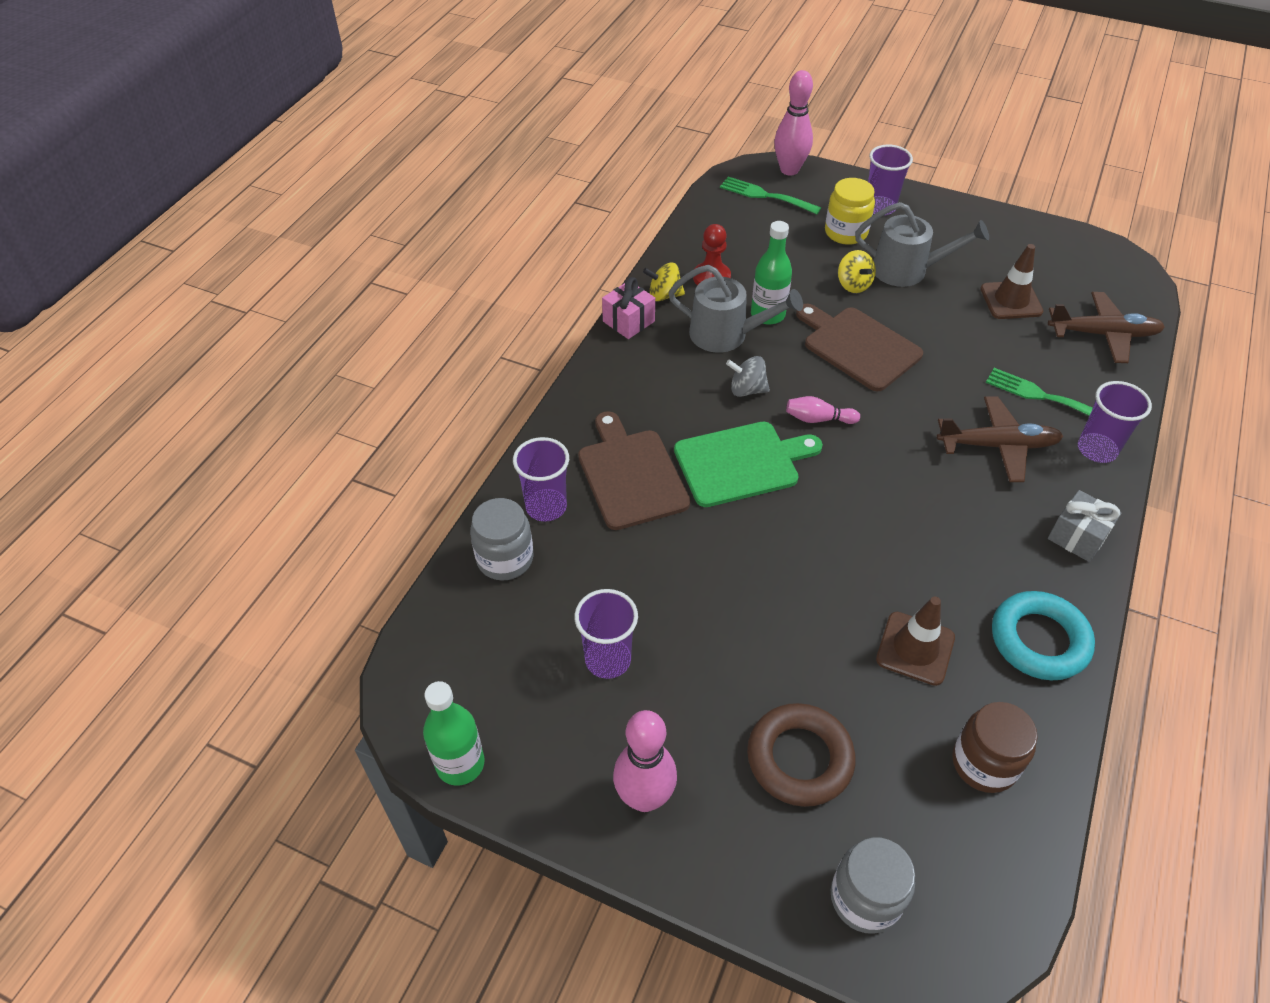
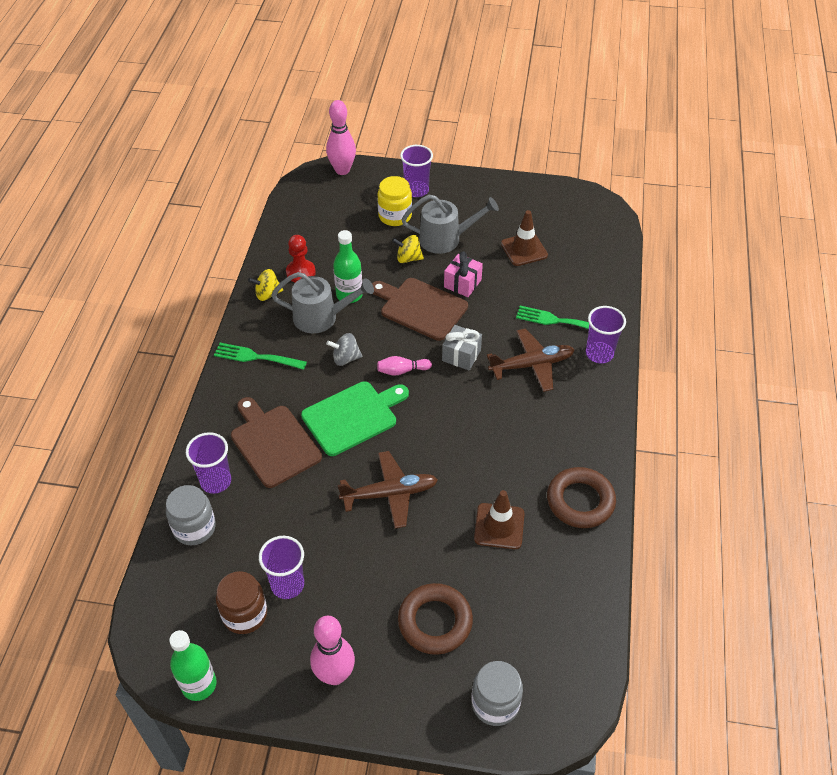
camera: 15 degrees left, 0 degrees up
(628, 321) = (245, 321): pink gift -> pink gift (462, 283)
(765, 196) = (328, 195): green fork -> green fork (256, 357)
(853, 285) = (408, 258): yellow spinning top -> yellow spinning top turned 135 degrees clockwise
(984, 763) = (557, 594): brown jar -> brown jar (245, 614)
(1039, 640) = (580, 501): turquoise ring -> brown ring
(1077, 537) = (595, 421): grey gift -> grey gift (461, 355)
(1103, 334) = (591, 264): brown plane -> brown plane (389, 494)

